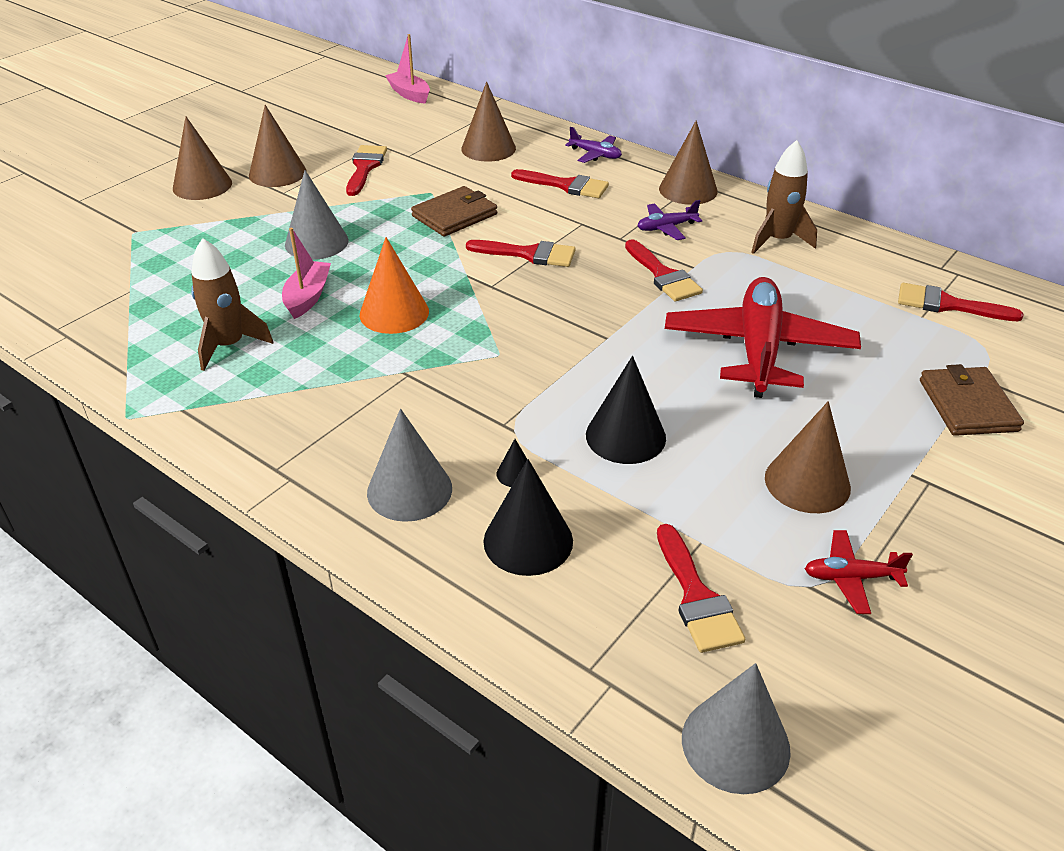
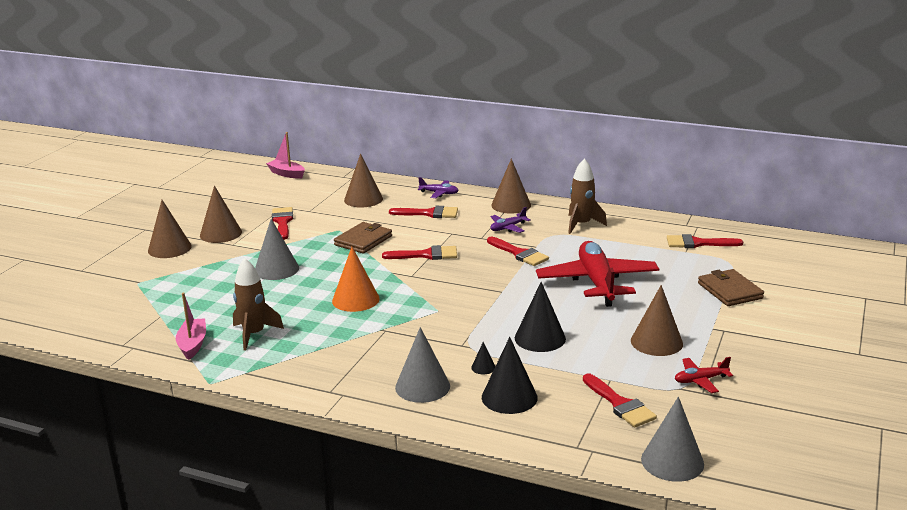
camera: 15 degrees left, 15 degrees down
(308, 297) = (291, 300): pink boat -> pink boat (193, 344)

